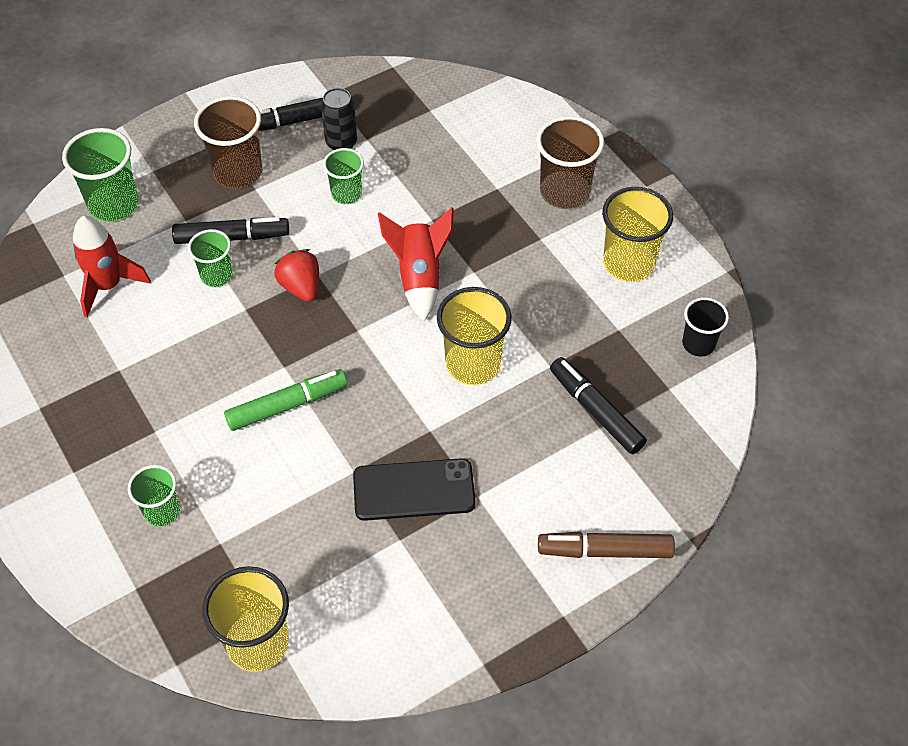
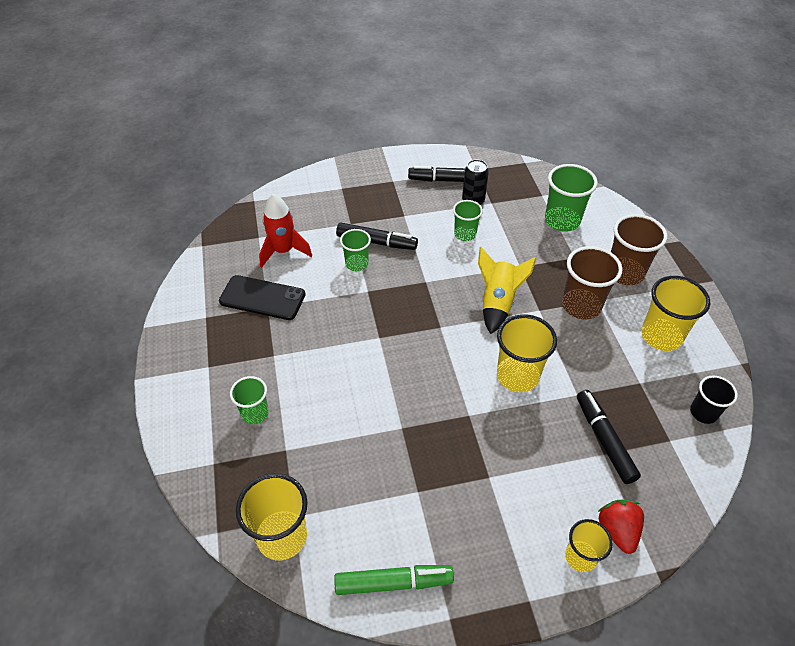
camera: 20 degrees right, 5 degrees down
(113, 204) = (308, 202): green cup -> green cup (562, 221)
(238, 172) = (396, 202): brown cup -> brown cup (581, 306)
(287, 405) = (371, 365): green marker -> green marker (393, 582)
(301, 287) = (411, 287): red strawberry -> red strawberry (617, 531)
(414, 490) = (441, 456): black phone -> black phone (262, 298)
(419, 277) = (497, 303): red rocket -> yellow rocket
(605, 551) = (580, 557): brown marker -> yellow cup

